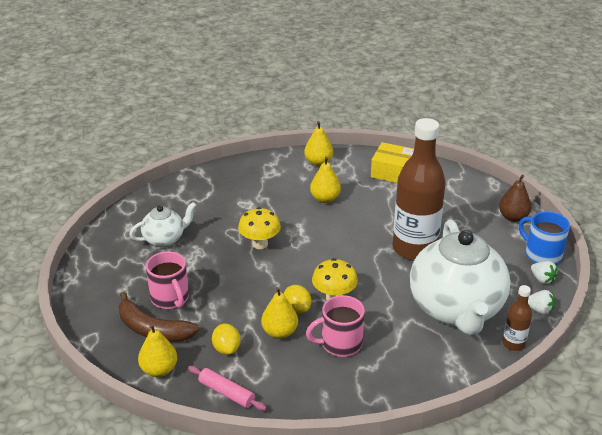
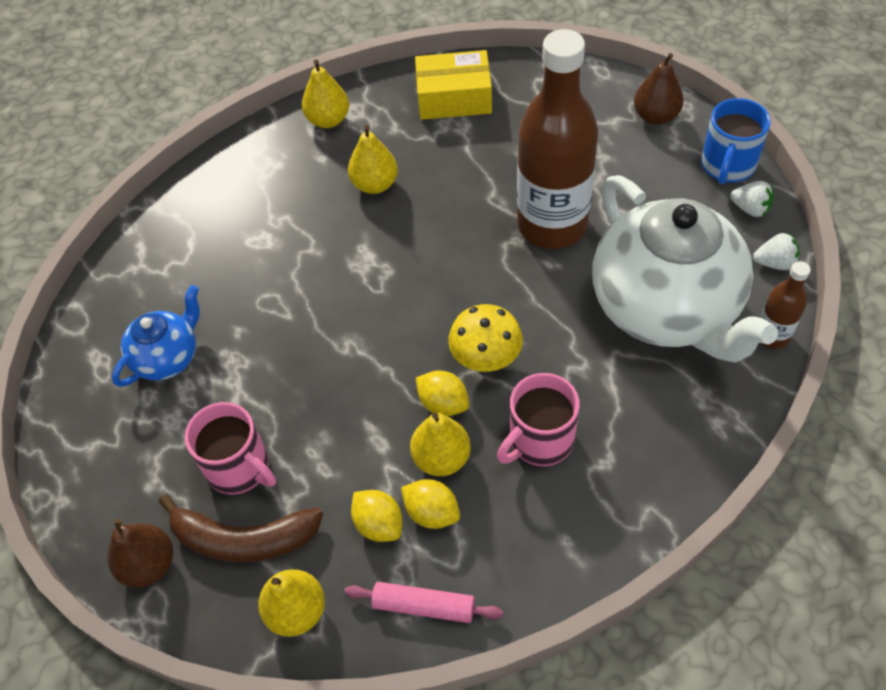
camera: 20 degrees left, 20 degrees up
(98, 322) = (149, 565): none -> brown pear
(165, 239) = (168, 357): white teapot -> blue teapot
(258, 354) = (432, 512): none -> yellow lemon
(260, 244) = (323, 307): yellow mushroom -> none
(542, 254) = (727, 166): blue mug -> blue mug turned 90 degrees counterclockwise

